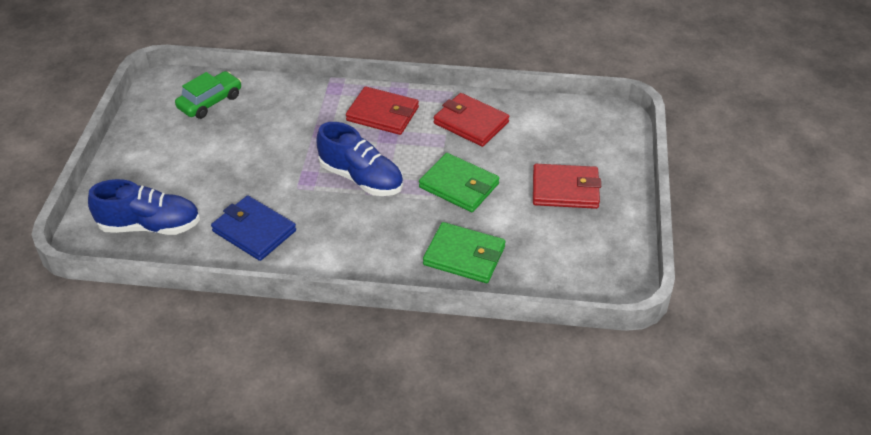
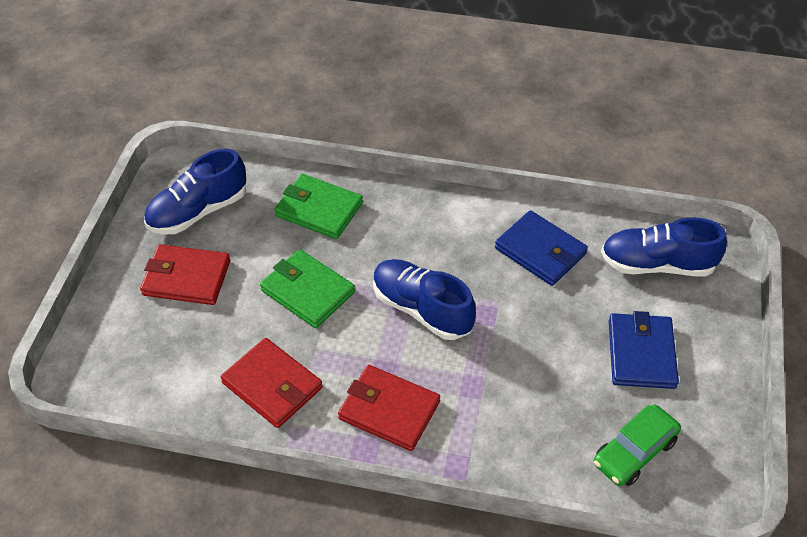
camera: 175 degrees left, 5 degrees up
(186, 158) = (641, 354): none -> blue wallet
(579, 246) = (198, 211): none -> blue shoe

